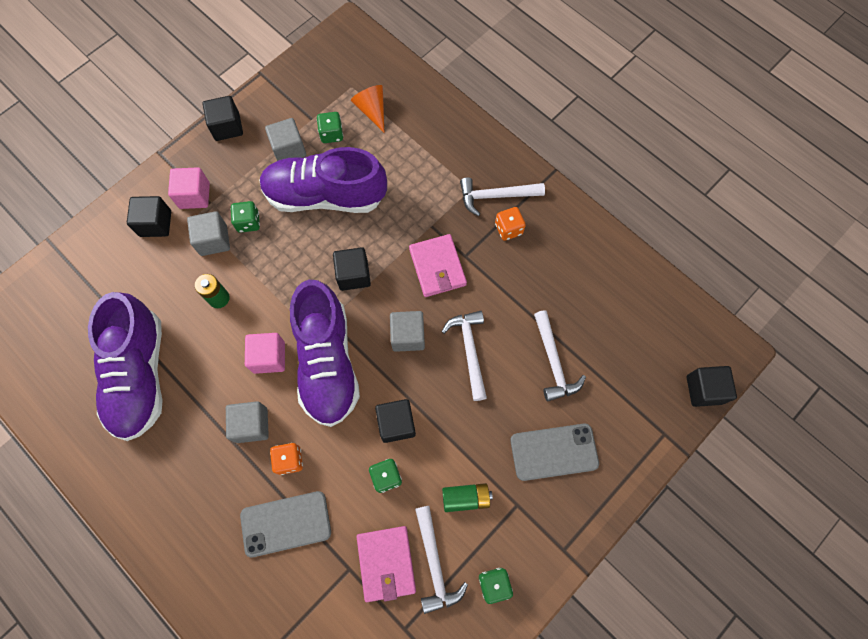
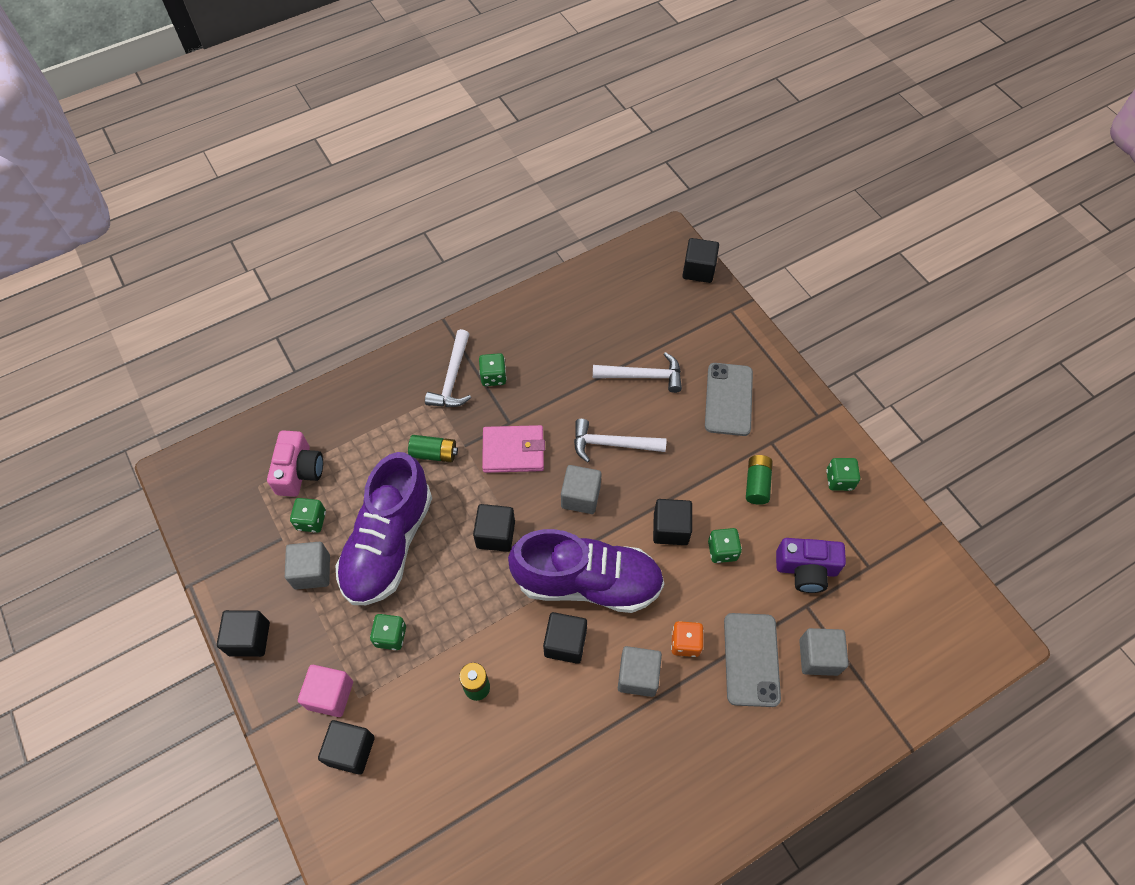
camera: 75 degrees left, 10 degrees down
(140, 375) = (546, 799): purple shoe -> none
(213, 240) = (400, 681): grey cube -> grey cube (818, 657)
(269, 357) = (565, 643): pink cube -> black cube
(372, 110) = (299, 471): orange cone -> pink camera
(386, 563) = (806, 569): pink wallet -> purple camera
(416, 204) = (434, 453): none -> green battery
(435, 564) = (813, 526): white hammer -> none
(508, 229) = (493, 376): orange dice -> green dice

